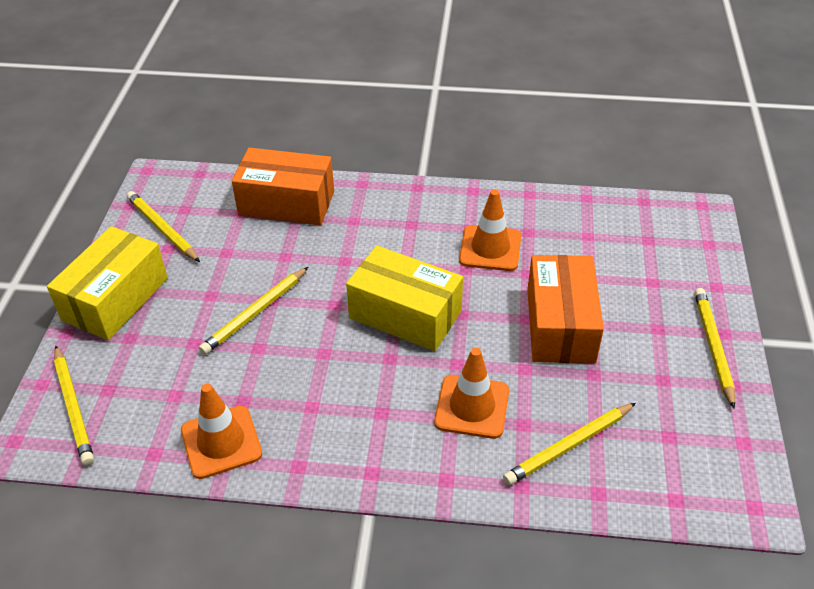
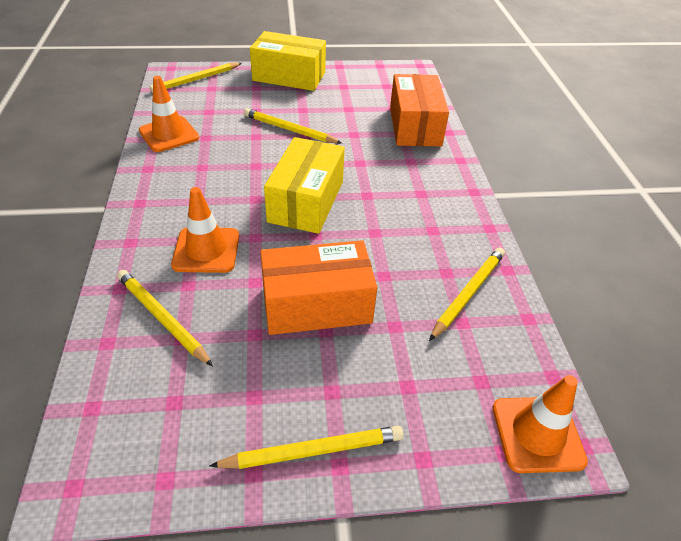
camera: 75 degrees right, 0 degrees up
(162, 229) = (362, 81): yellow pencil -> yellow pencil (468, 293)
(490, 248) = (409, 246): orange traffic cone -> orange traffic cone (537, 434)

